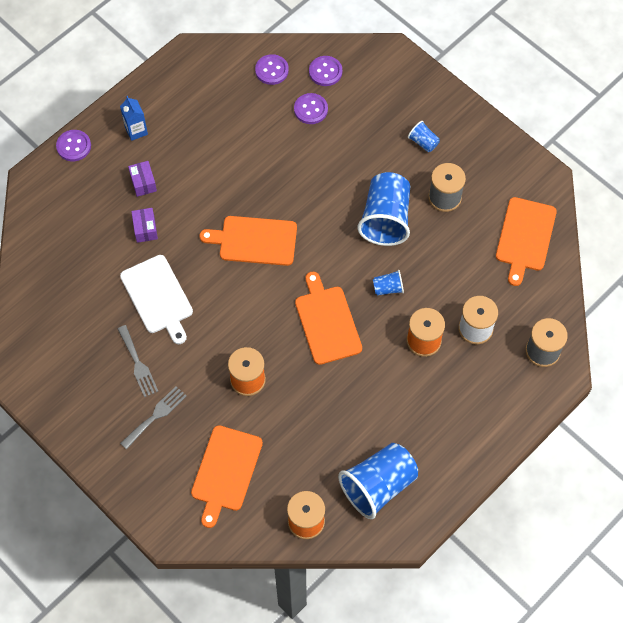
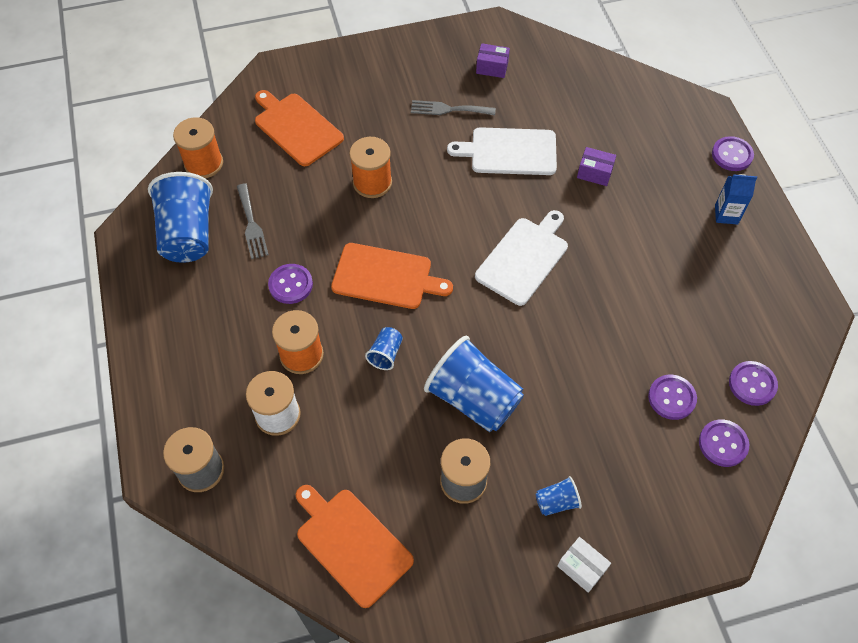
camera: 120 degrees right, 5 degrees down
(143, 183) = (653, 194): purple box -> purple box (492, 68)
(156, 415) = (388, 101): grey fork -> grey fork (251, 224)
(254, 240) = (524, 258): orange cutting board -> white cutting board
(374, 382) = (290, 285): none -> purple button
(454, 113) = (581, 568): none -> white box

